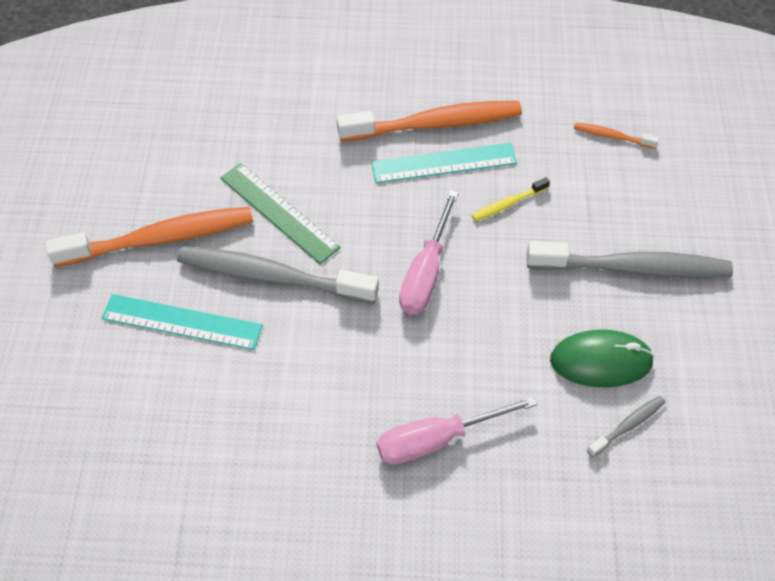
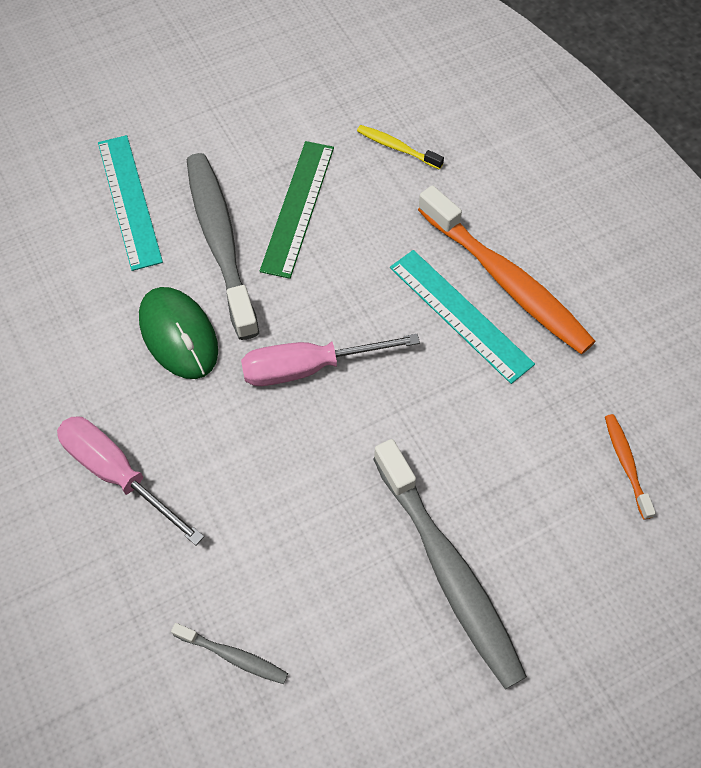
camera: 60 degrees right, 5 degrees up
(160, 238) = (208, 136): orange toothbrush -> none
(508, 204) = (449, 401): yellow toothbrush -> yellow toothbrush (397, 147)
(601, 361) = (300, 591): green mouse -> green mouse (178, 335)

